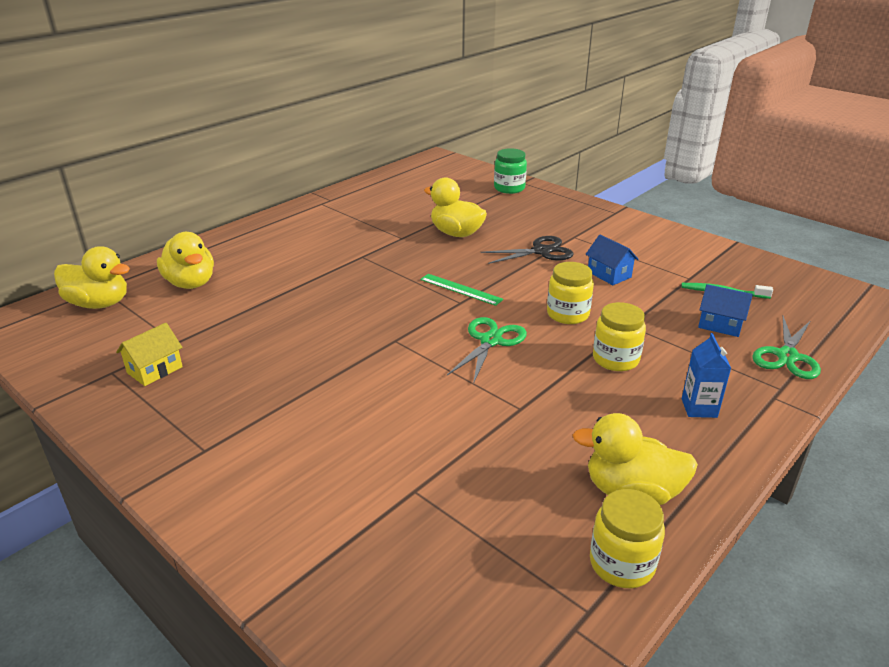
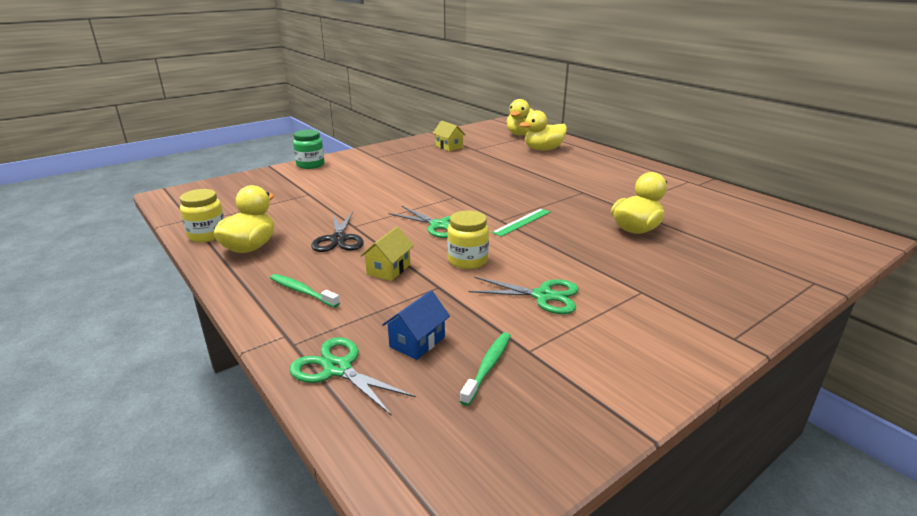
camera: 100 degrees right, 5 degrees down
(509, 188) = (784, 271): green jar -> green jar (310, 165)
(541, 251) = (598, 266): black scissors -> black scissors (338, 239)
(609, 274) = (543, 296): blue house -> green scissors
(615, 359) = (389, 269): yellow jar -> yellow house
(699, 408) = (302, 292): blue carton -> green toothbrush

